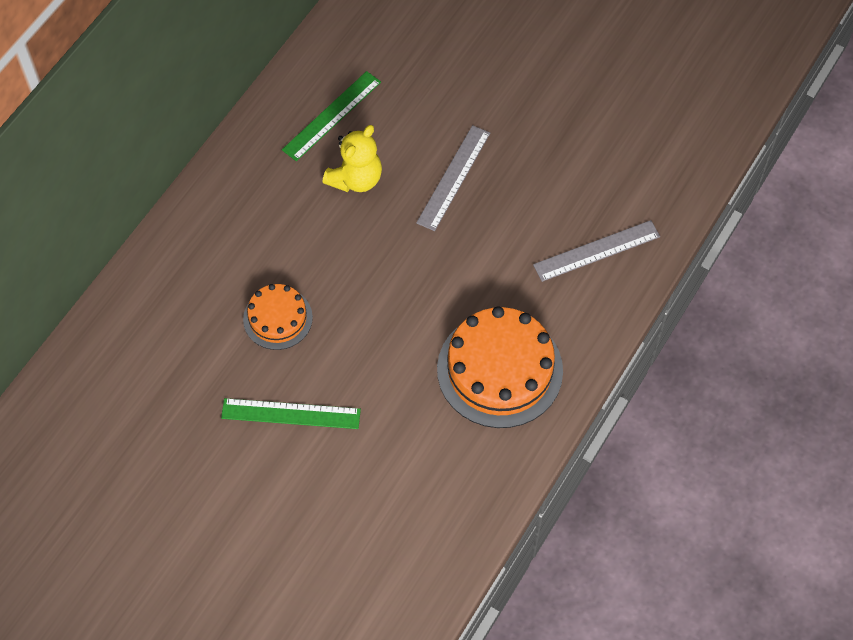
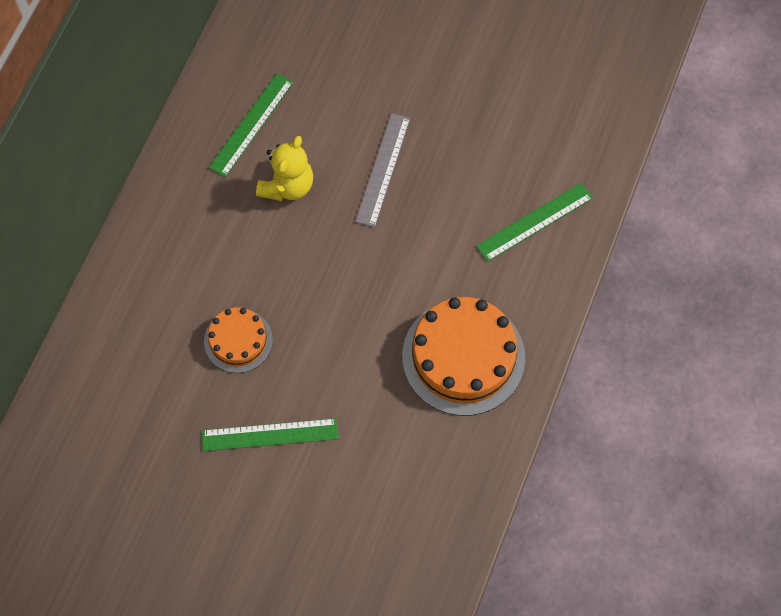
camera: 10 degrees left, 5 degrees up
(596, 250) = (534, 222): grey ruler -> green ruler

